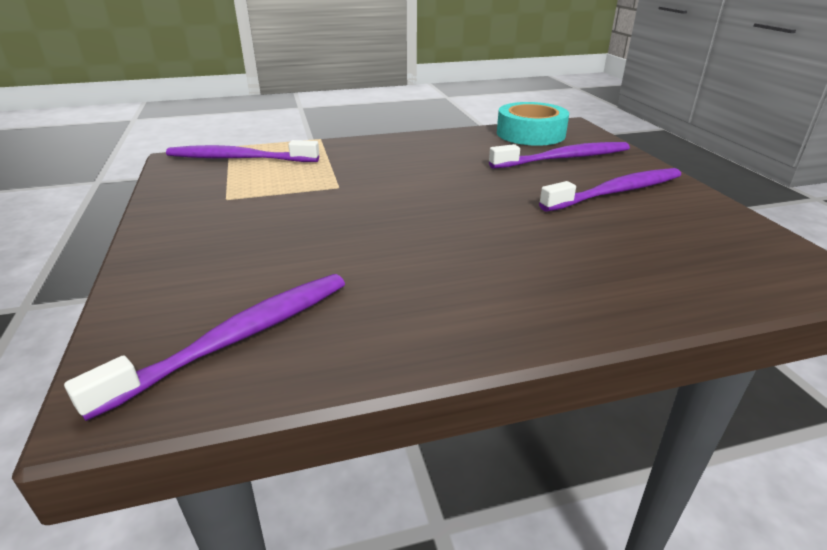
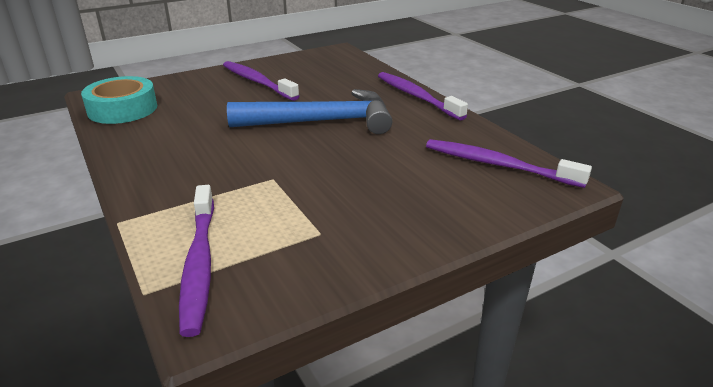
camera: 105 degrees left, 0 degrees up
(464, 221) = (322, 121): none -> blue hammer
(563, 158) = (192, 96): purple toothbrush -> purple toothbrush (416, 96)

